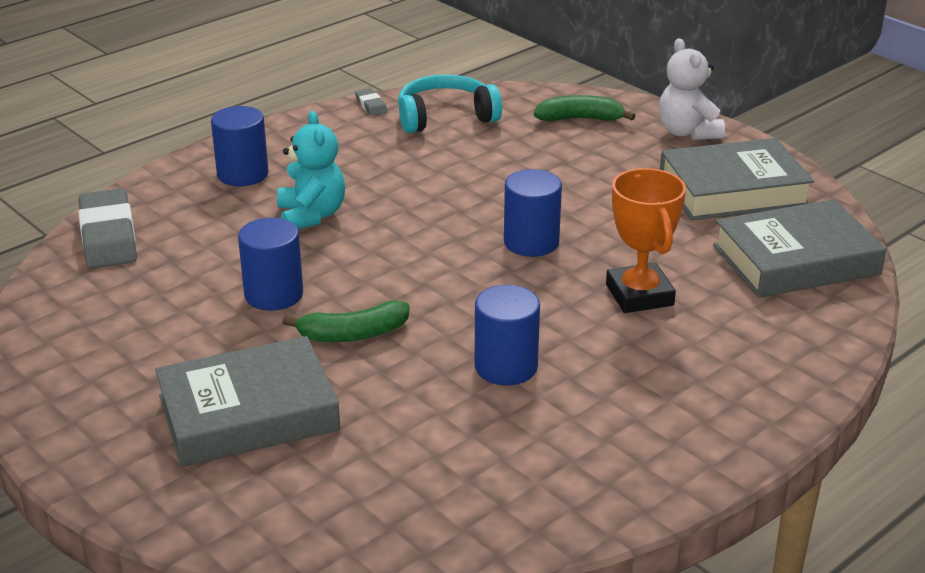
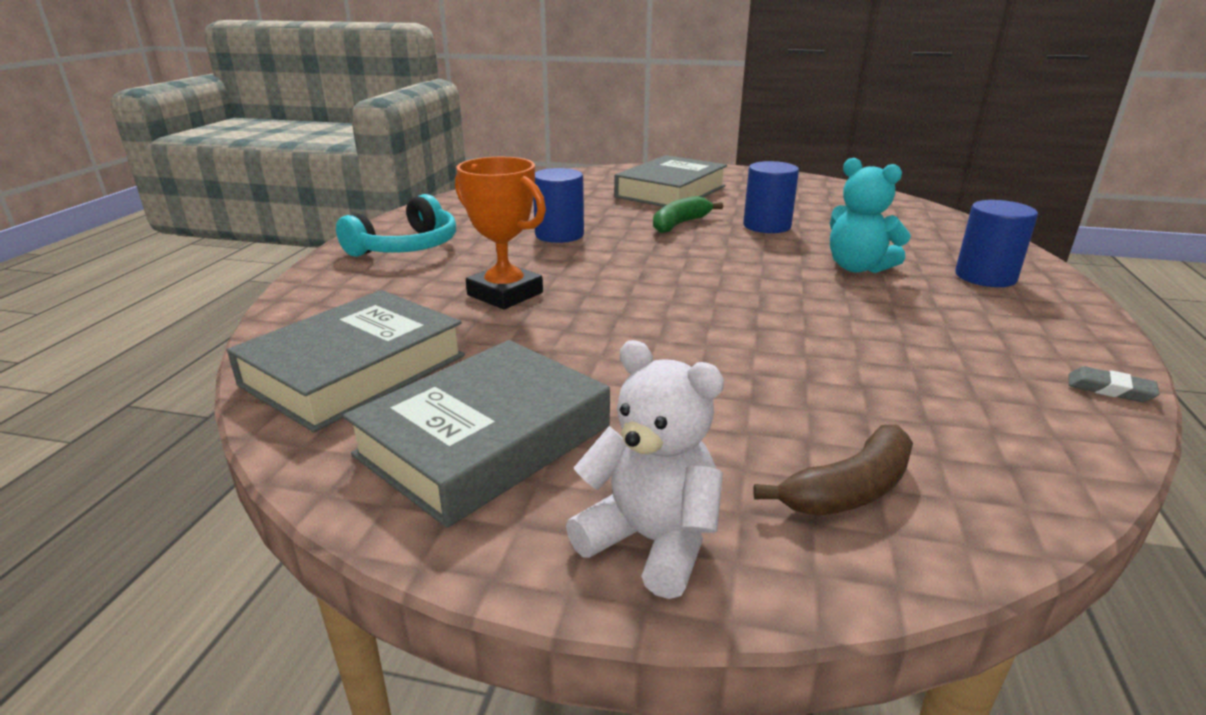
camera: 145 degrees right, 5 degrees down
(108, 236) = (937, 222): grey eraser -> none
(445, 117) = (1003, 409): turquoise headphones -> turquoise headphones (407, 247)
(531, 242) = (651, 303): blue cylinder -> none
(580, 119) = (849, 490): green banana -> brown banana

